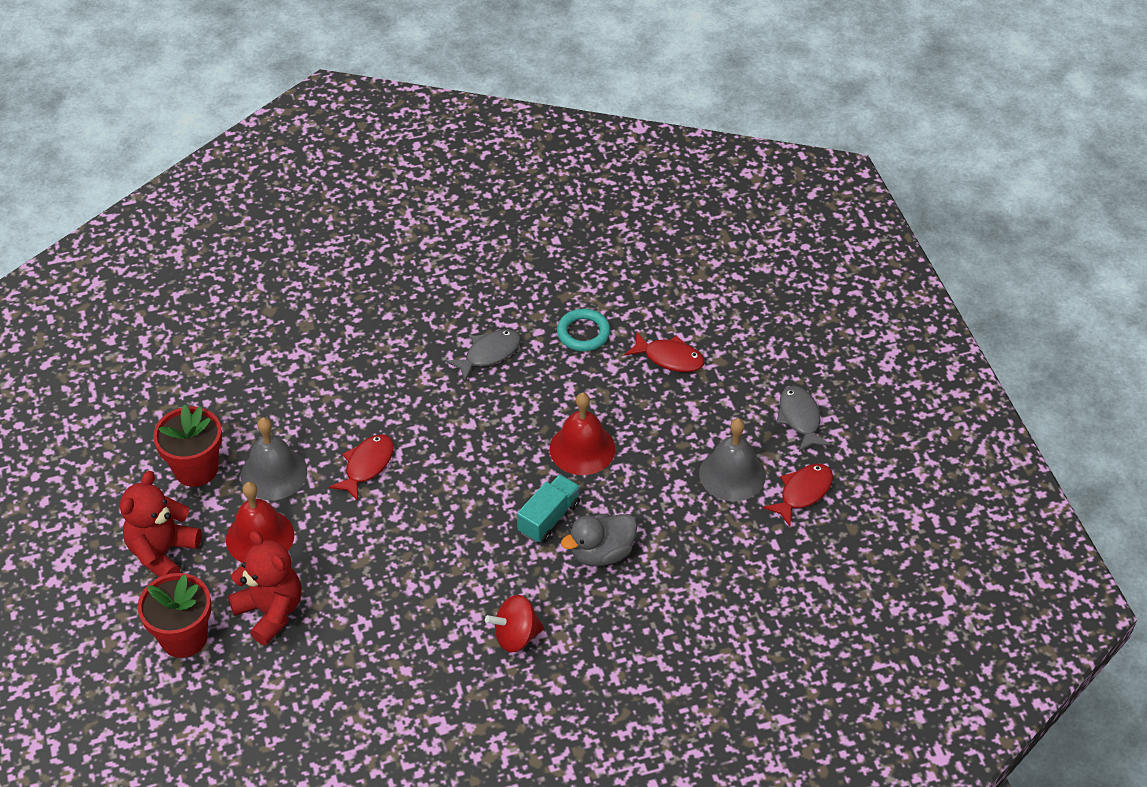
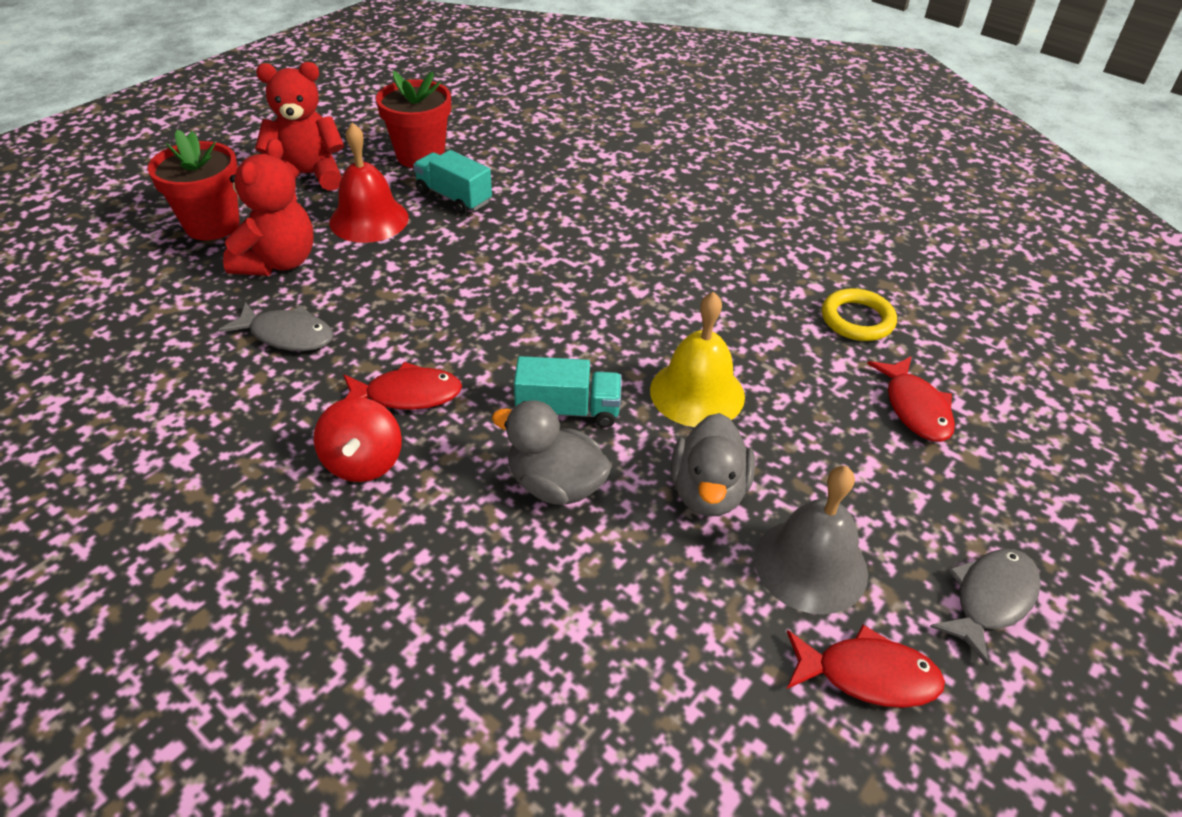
camera: 55 degrees right, 5 degrees down
(274, 473) = (454, 197): grey bell -> turquoise truck
(367, 466) = (515, 247): red fish -> red fish (407, 395)
(489, 354) = (744, 265): grey fish -> grey fish (287, 335)
(516, 636) = (363, 462): red spinning top -> red spinning top turned 135 degrees counterclockwise
(582, 448) = (697, 393): red bell -> yellow bell
(583, 333) = (857, 319): turquoise ring -> yellow ring
(657, 488) = (708, 492): none -> grey duck

